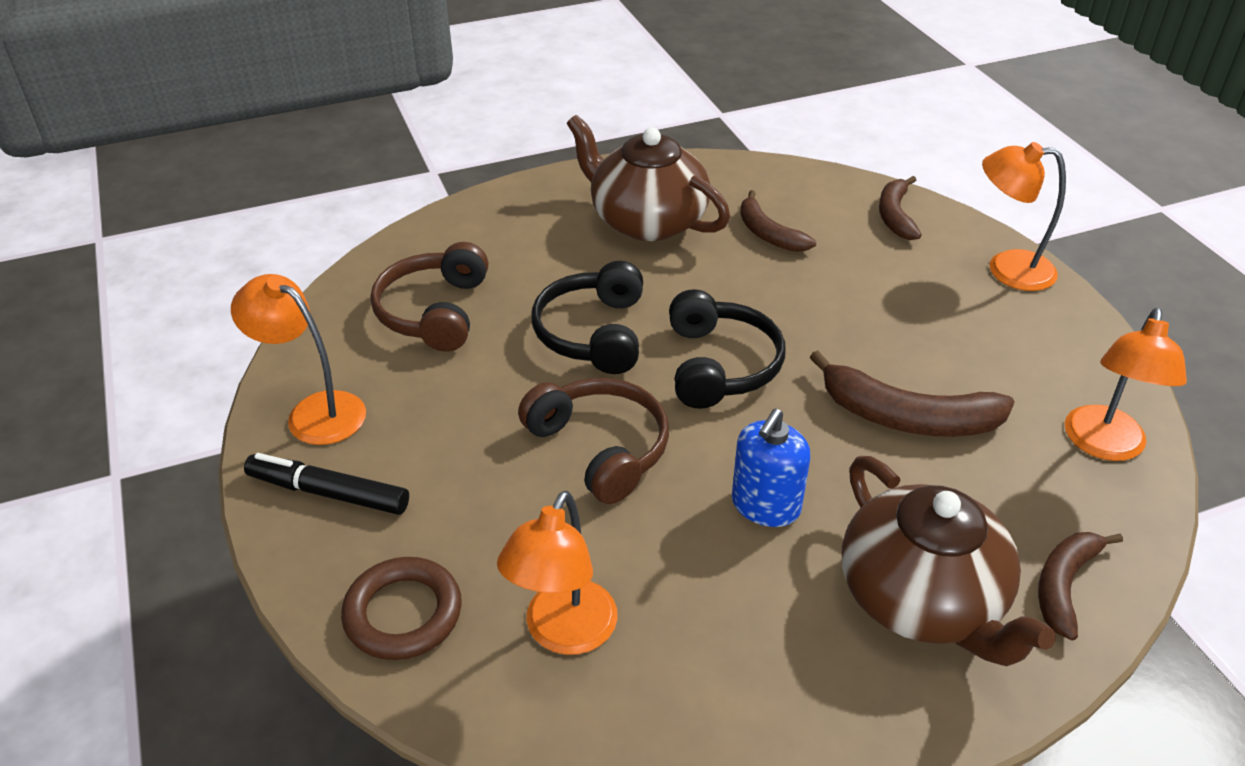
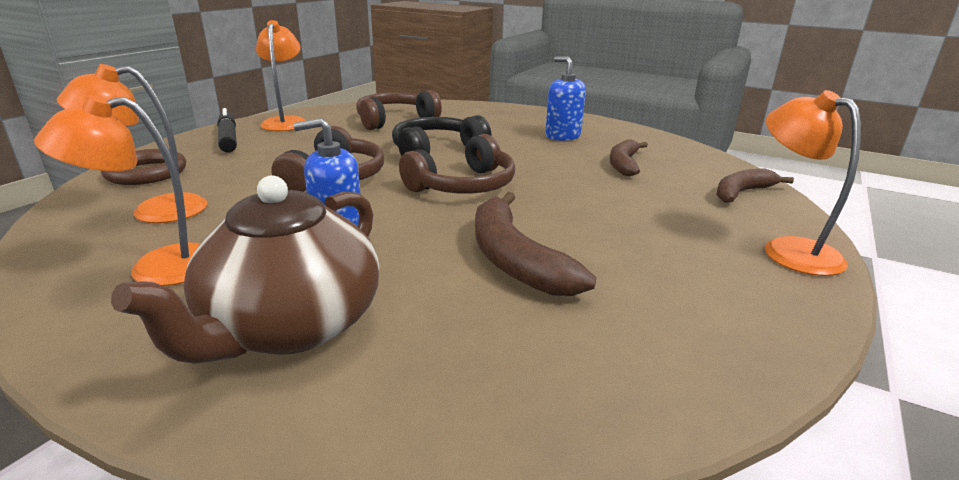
camera: 50 degrees right, 15 degrees down
(646, 220) = (562, 136): brown teapot -> blue soap dispenser
(720, 365) = (463, 186): black headphones -> brown headphones
(1064, 585) = (386, 407): brown banana -> none
(1103, 445) = (642, 372): orange lamp -> orange lamp (156, 268)

